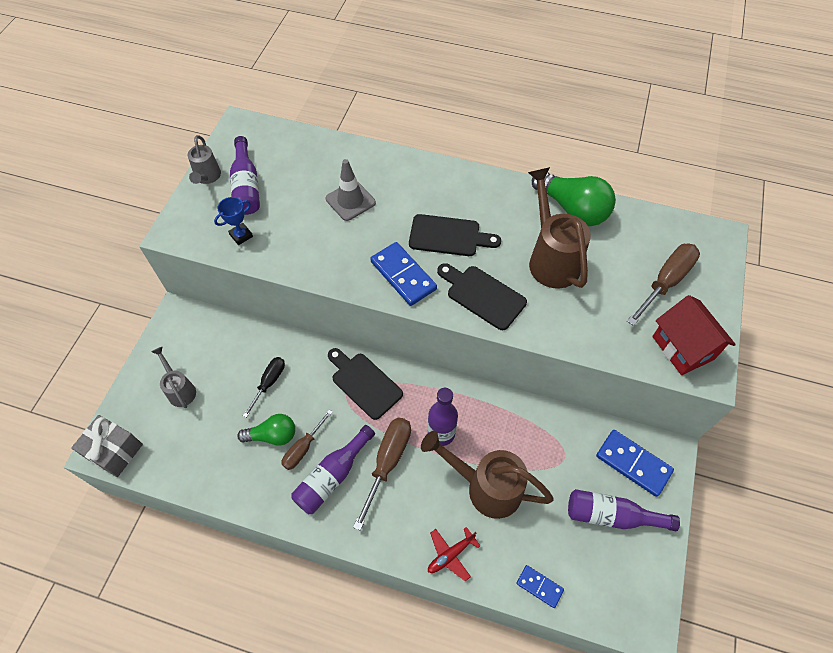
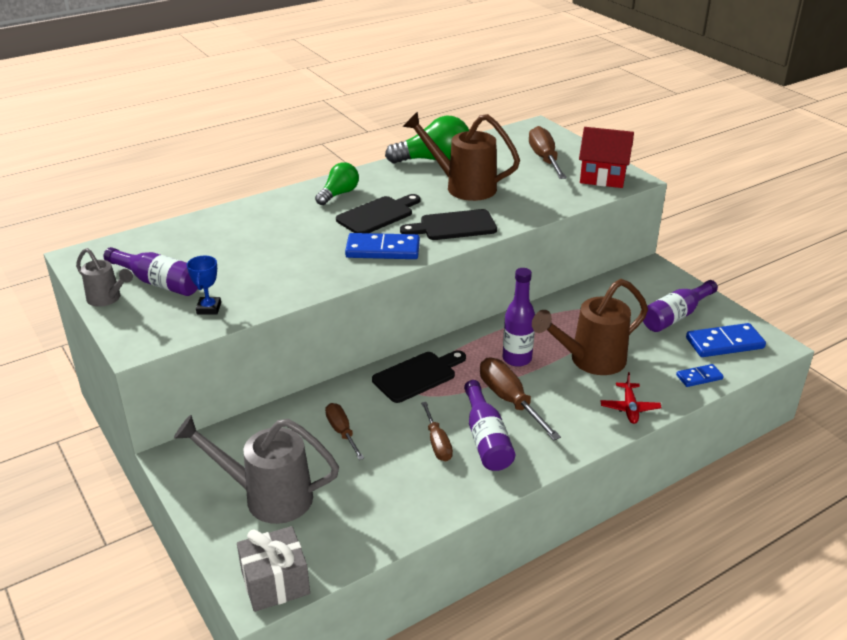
camera: 50 degrees left, 25 degrees down
(180, 390) = (268, 497): grey watering can -> grey watering can, size x1.80
(269, 383) = (342, 432): black screwdriver -> brown screwdriver
(272, 435) = (400, 456): green light bulb -> green light bulb (339, 194)
(350, 201) = (268, 240): grey traffic cone -> none
(364, 383) = (417, 376): black cutting board -> black cutting board turned 150 degrees clockwise
(633, 463) = (645, 286): blue domino -> blue domino (724, 343)

